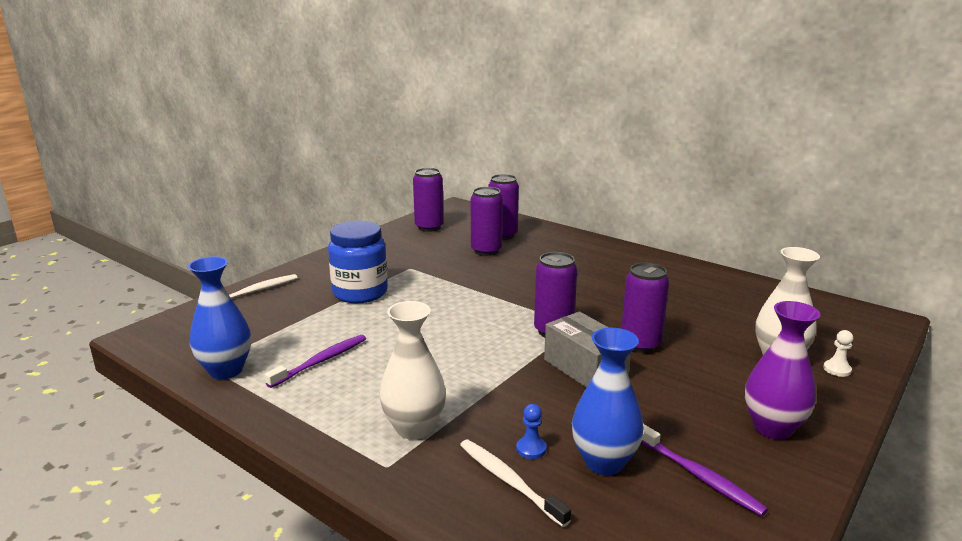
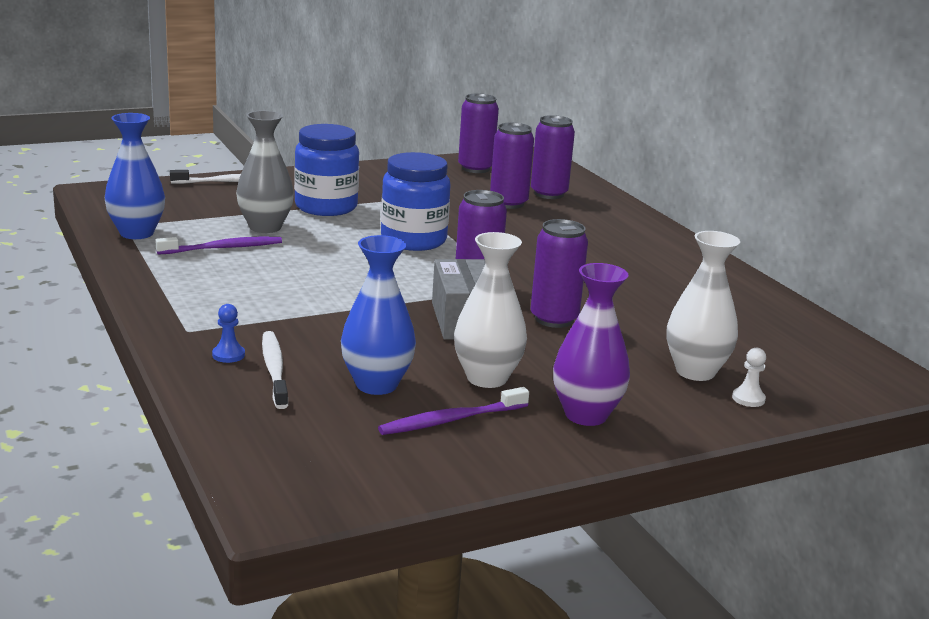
camera: 25 degrees right, 0 degrees up
(333, 328) = (265, 227): none -> grey vase
(414, 428) = (242, 314): white vase -> white vase (487, 378)
(461, 304) = (413, 240): none -> blue jar
(531, 449) = (324, 357): blue pawn -> blue pawn (228, 355)
(699, 476) = (451, 420): purple toothbrush -> purple toothbrush turned 75 degrees clockwise

